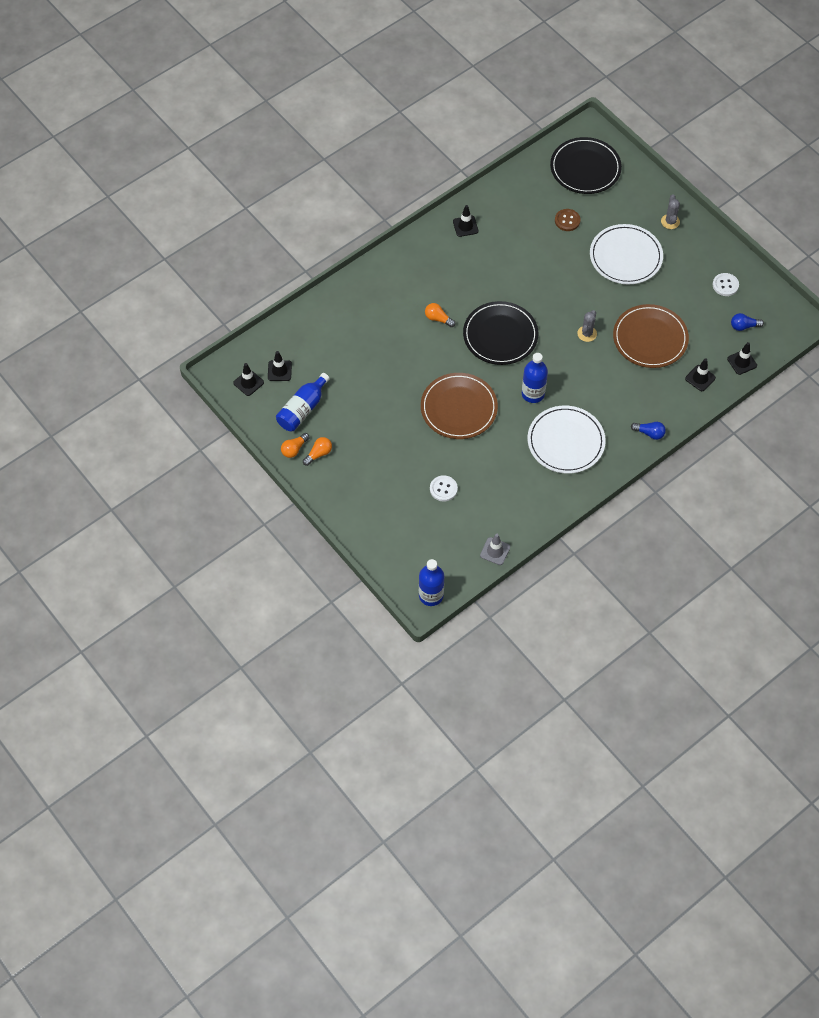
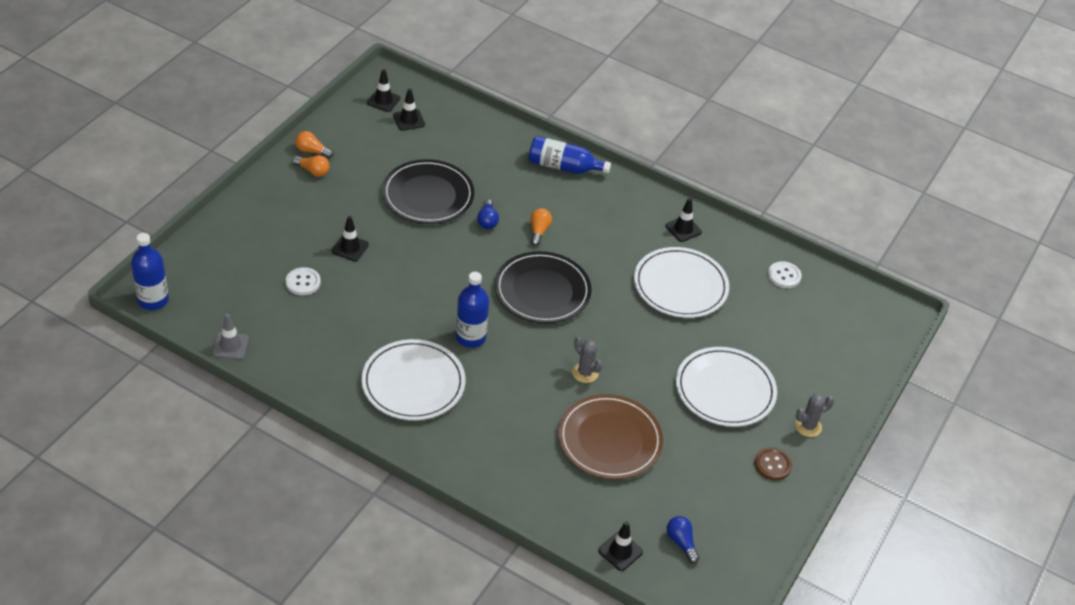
camera: 65 degrees right, 15 degrees down
(303, 409) = (366, 147): blue bottle -> blue bottle (563, 167)
(459, 408) = (421, 274): brown plate -> none
(522, 248) = (680, 285): none -> white plate
(567, 220) = (747, 320): brown button -> brown button (772, 465)
(585, 168) = (838, 323): black plate -> black plate (428, 195)
(587, 333) = (585, 373): grey cactus -> grey cactus turned 45 degrees clockwise
(649, 433) = (460, 467): blue light bulb -> blue light bulb (487, 221)
(700, 378) = (571, 507): black traffic cone -> black traffic cone (350, 248)
(725, 285) = (739, 508): white button -> white button (784, 276)

